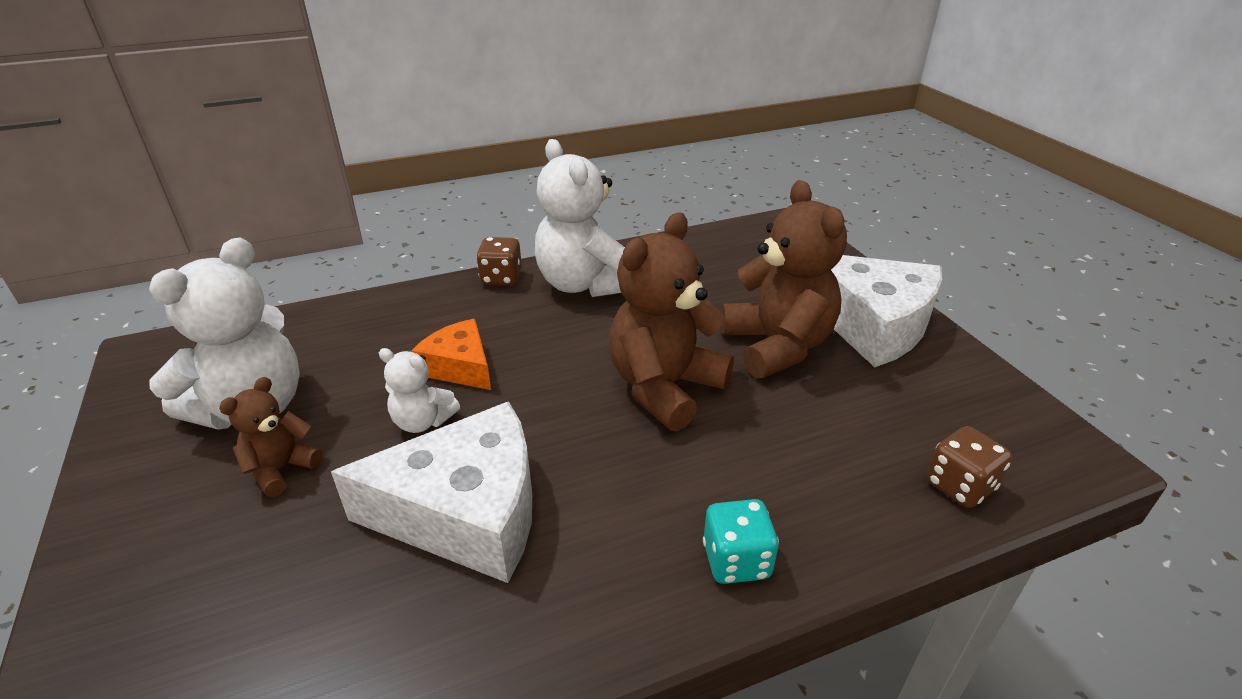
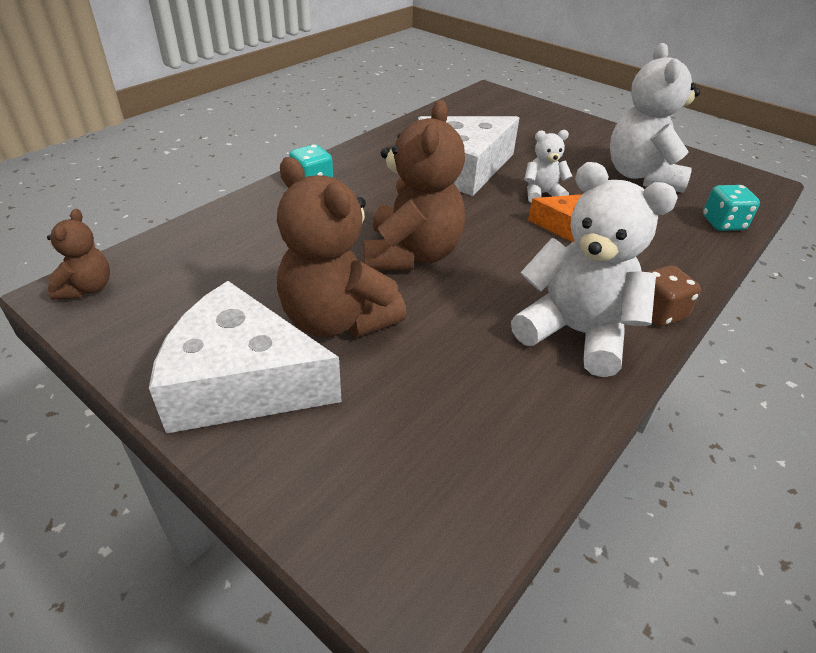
camera: 150 degrees right, 5 degrees up
(281, 469) = (575, 160): brown teddy bear -> brown teddy bear (87, 288)
(300, 322) = (723, 223): none -> turquoise dice
(959, 486) = (175, 248): brown dice -> none

